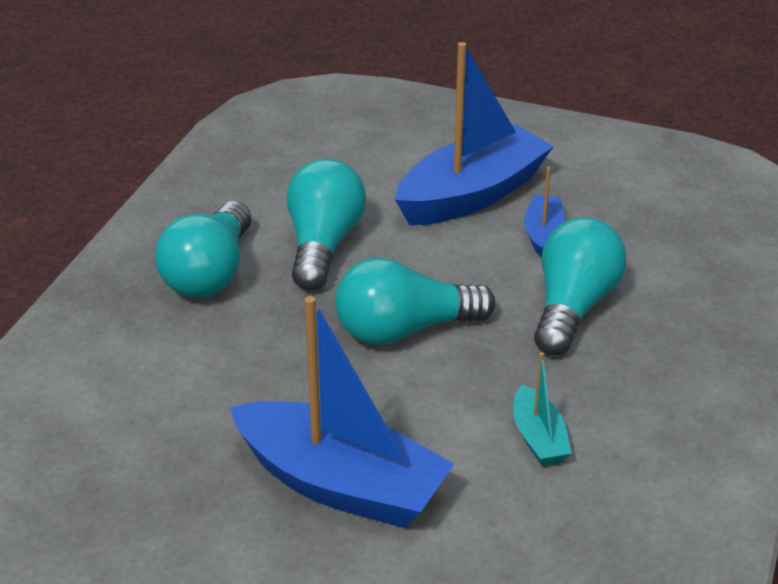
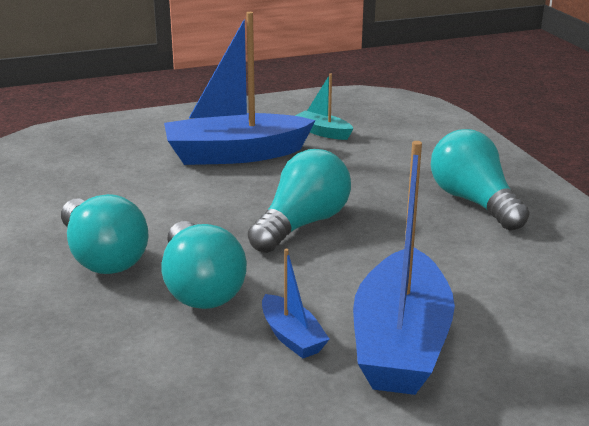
camera: 140 degrees right, 10 degrees down
(323, 245) = (441, 248): turquoise light bulb -> turquoise light bulb (102, 257)
(538, 438) = (147, 208): turquoise boat -> turquoise boat (322, 132)

